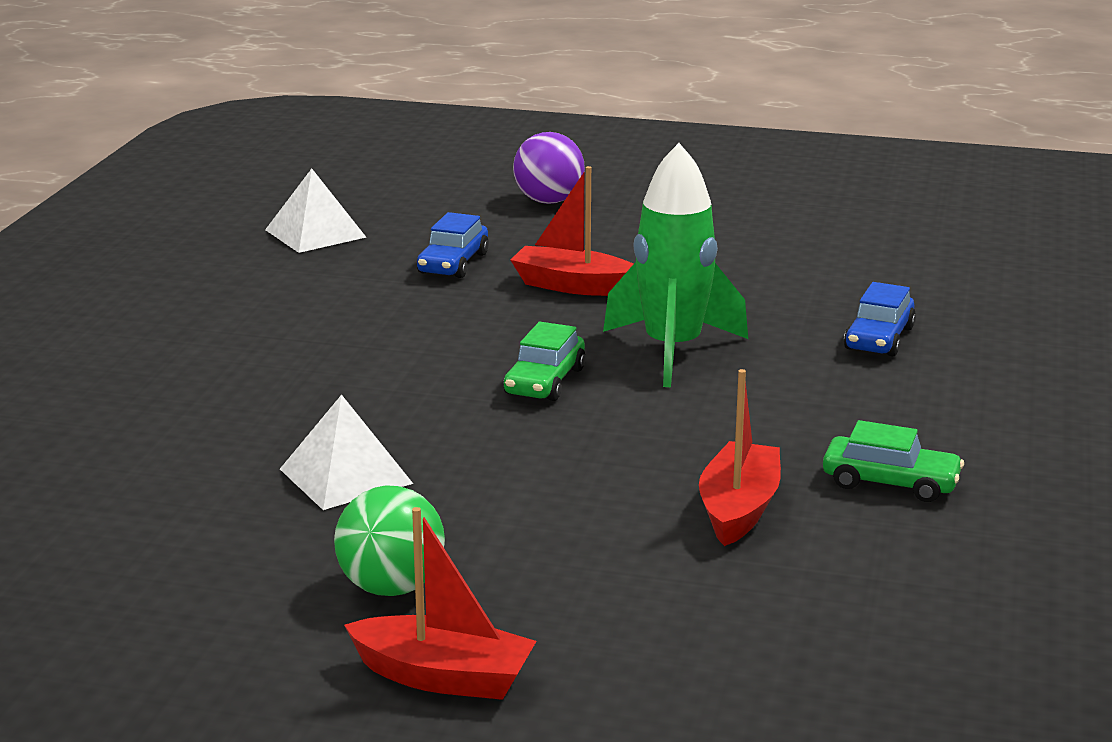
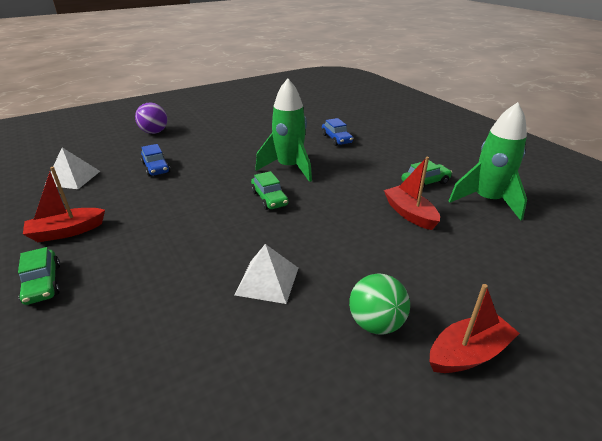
camera: 45 degrees left, 10 degrees up
(103, 352) = (43, 283): none -> green car
(573, 286) = (216, 159): red boat -> red boat (67, 231)
(949, 565) = (487, 201): none -> green rocket

